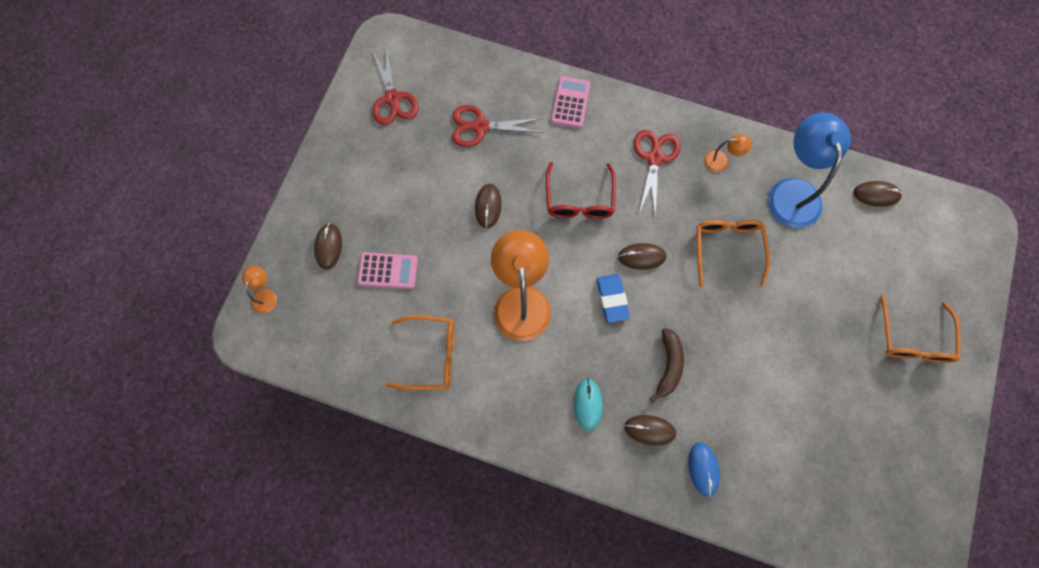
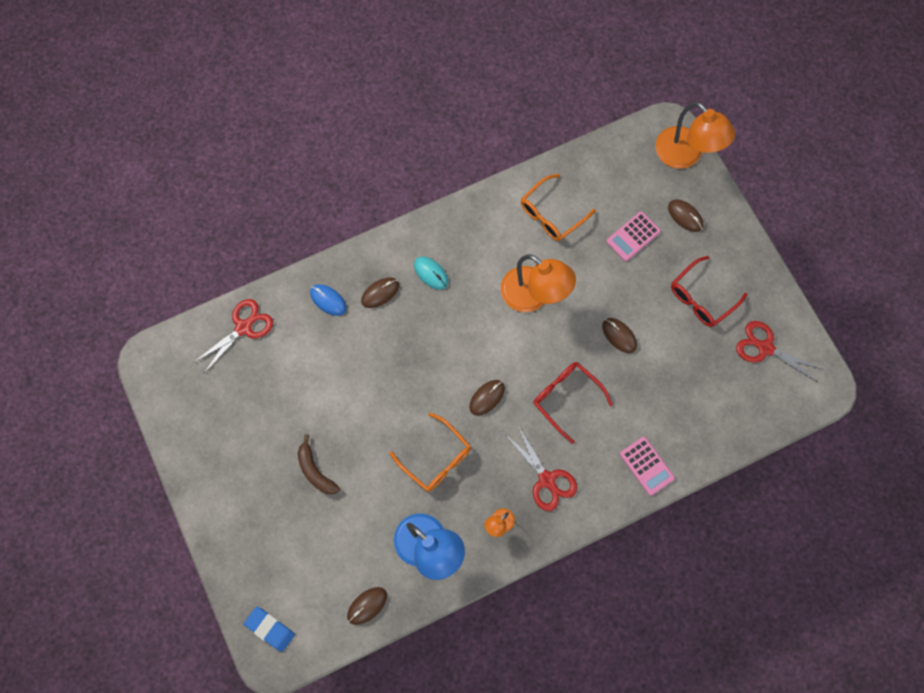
camera: 135 degrees right, 0 degrees up
(265, 295) = (685, 155): orange lamp -> orange lamp, size x2.22
(394, 174) = (701, 298): none -> red glasses
(480, 127) = (686, 386): red scissors -> red scissors (243, 327)
(612, 299) = (478, 351): blue eraser -> blue eraser (270, 629)
(668, 366) = (404, 342): brown banana -> brown banana (315, 471)
(913, 339) = (259, 511): orange glasses -> none

